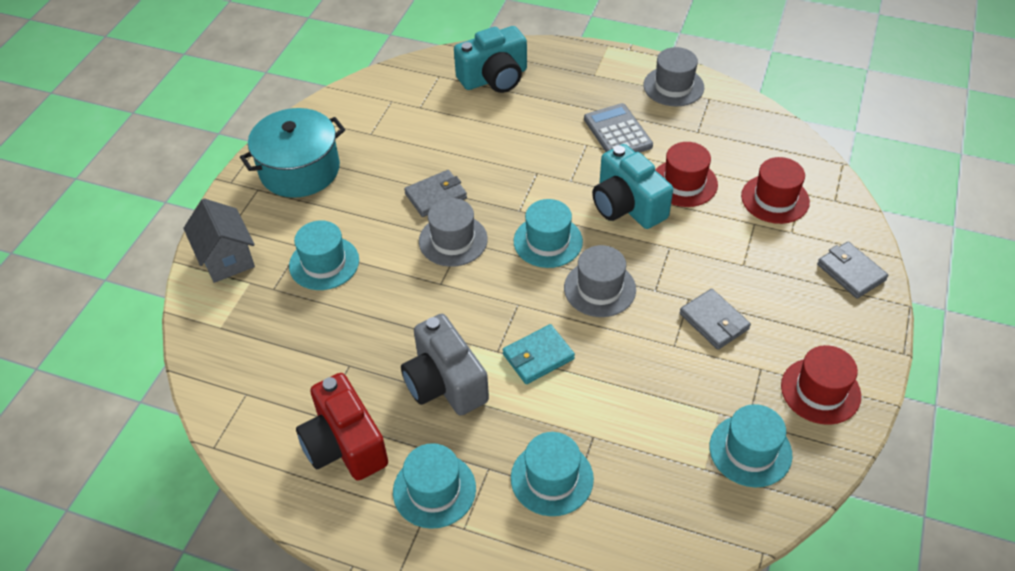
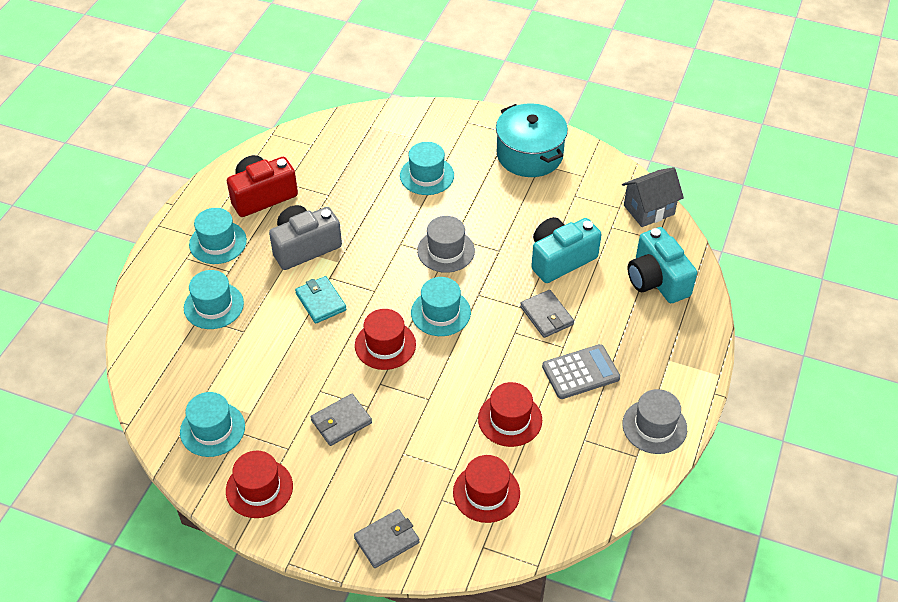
camera: 90 degrees right, 0 degrees up
(226, 258) = (435, 123): grey house -> grey house (649, 210)
(436, 196) = (497, 239): grey wallet -> grey wallet (546, 316)
(599, 288) = (385, 345): grey hat -> red hat
(627, 205) = (481, 372): turquoise camera -> turquoise camera (560, 259)

